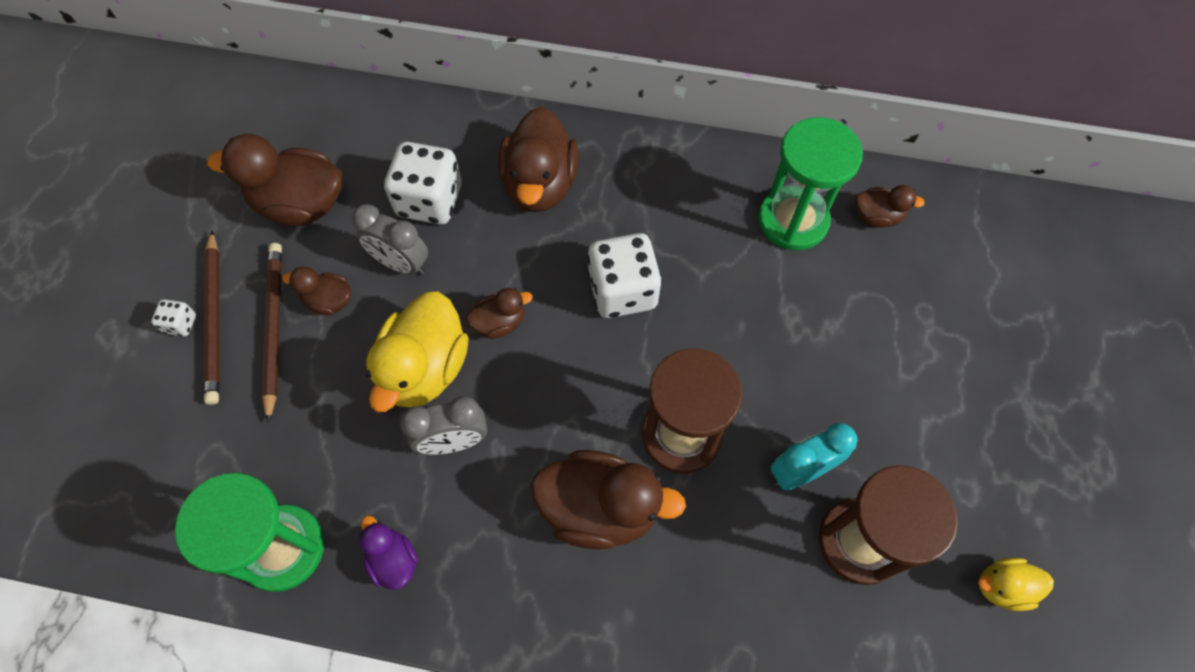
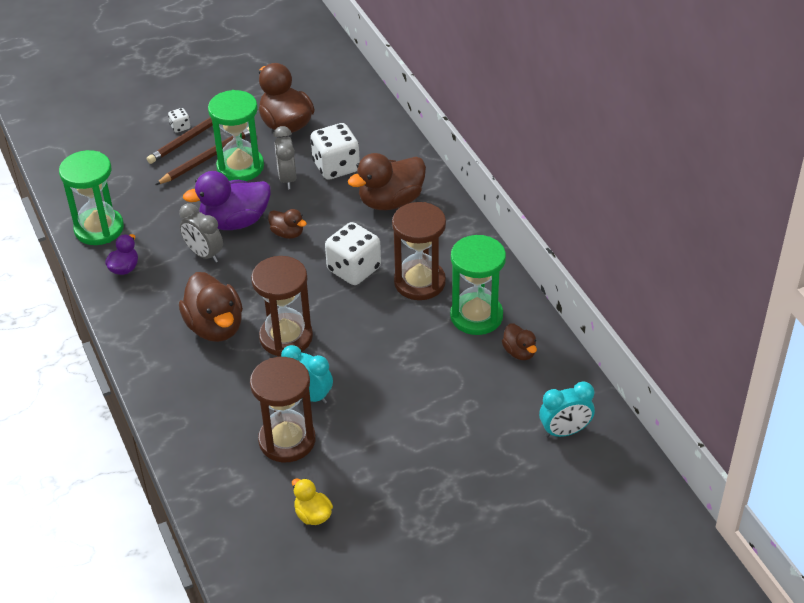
camera: 55 degrees right, 20 degrees down
(329, 301) = (240, 167): brown duck -> green hourglass
(425, 368) = (235, 222): yellow duck -> purple duck
(697, 240) = (419, 282): none -> brown hourglass
(1020, 250) = (565, 431): none -> turquoise clock

